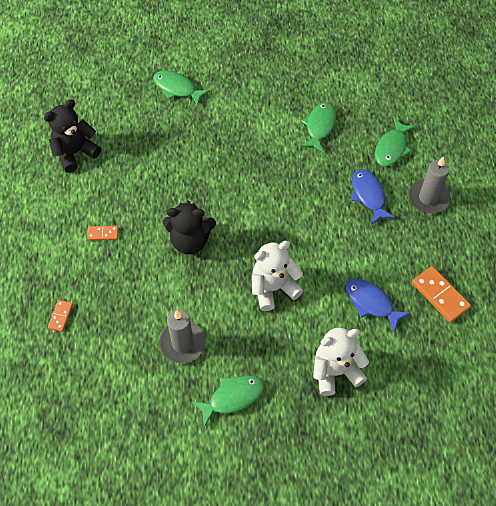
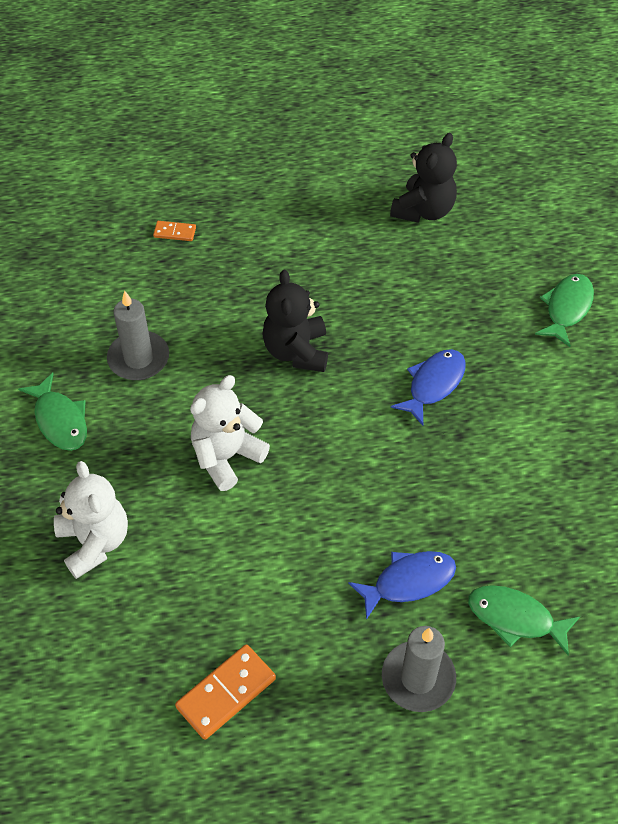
camera: 85 degrees right, 5 degrees down
(75, 153) = (423, 210): black teddy bear -> black teddy bear turned 75 degrees clockwise
(103, 234) = (298, 256): orange domino -> none
(273, 288) = (226, 456): white teddy bear -> white teddy bear turned 105 degrees counterclockwise
(319, 126) = (537, 504): green fish -> none
(371, 303) = (208, 588): blue fish -> blue fish (433, 384)

